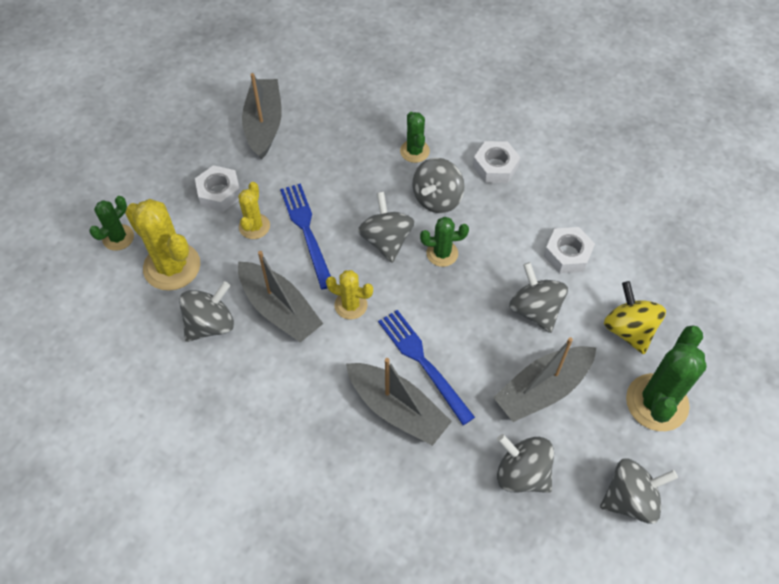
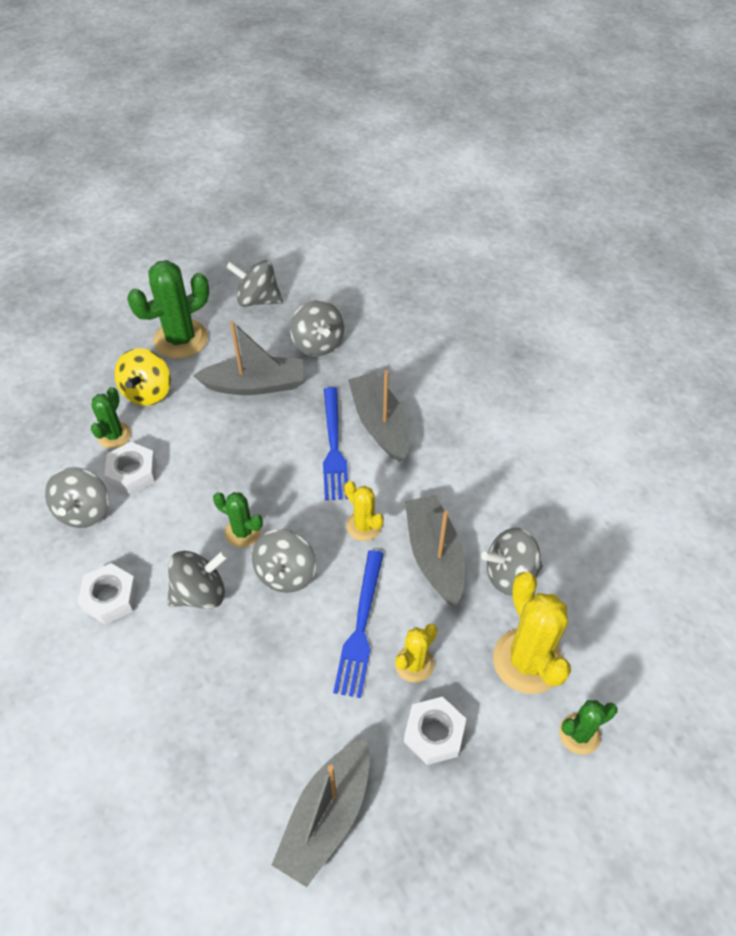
camera: 150 degrees left, 5 degrees down
(414, 151) = (176, 666): green cactus -> green cactus (114, 435)
(535, 310) = (206, 442): grey spinning top -> grey spinning top (84, 511)

